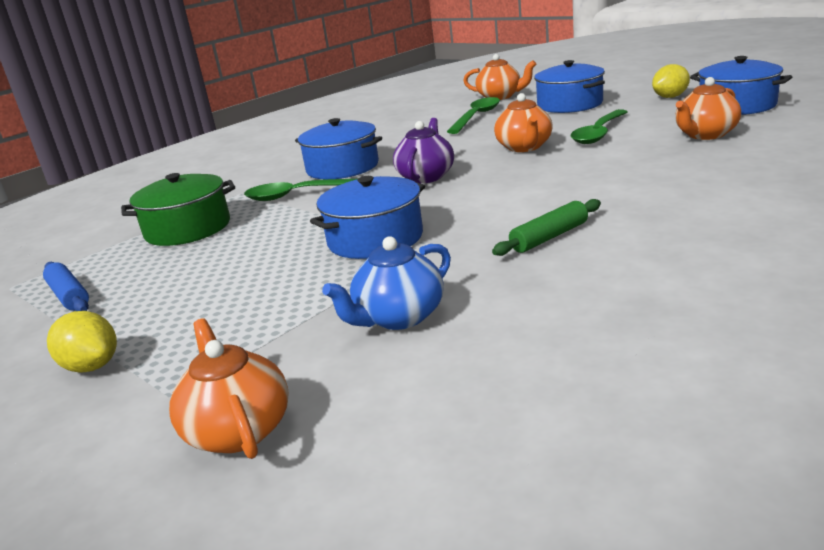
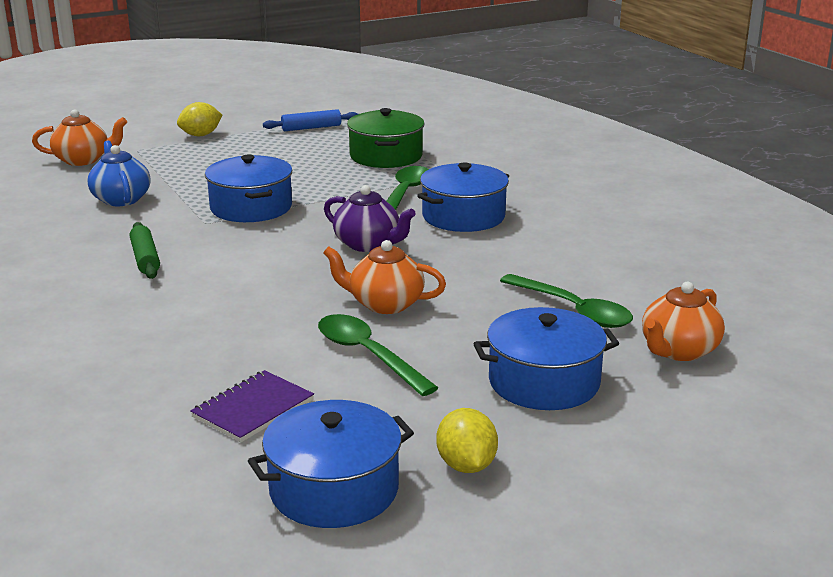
camera: 105 degrees right, 0 degrees up
(705, 135) = (253, 409): orange teapot -> purple notebook

